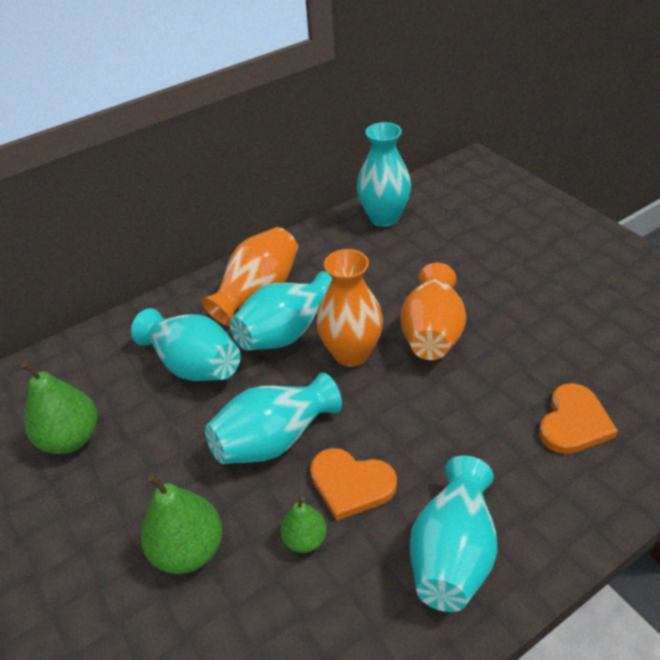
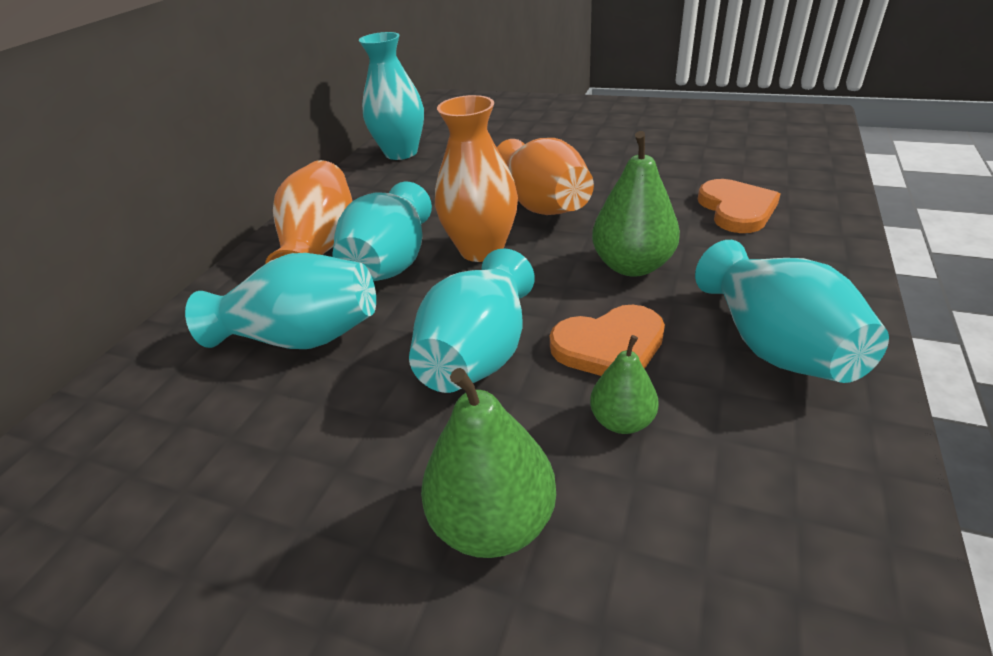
camera: 35 degrees left, 5 degrees down
(71, 438) = (178, 500): green pear -> green pear (632, 265)

